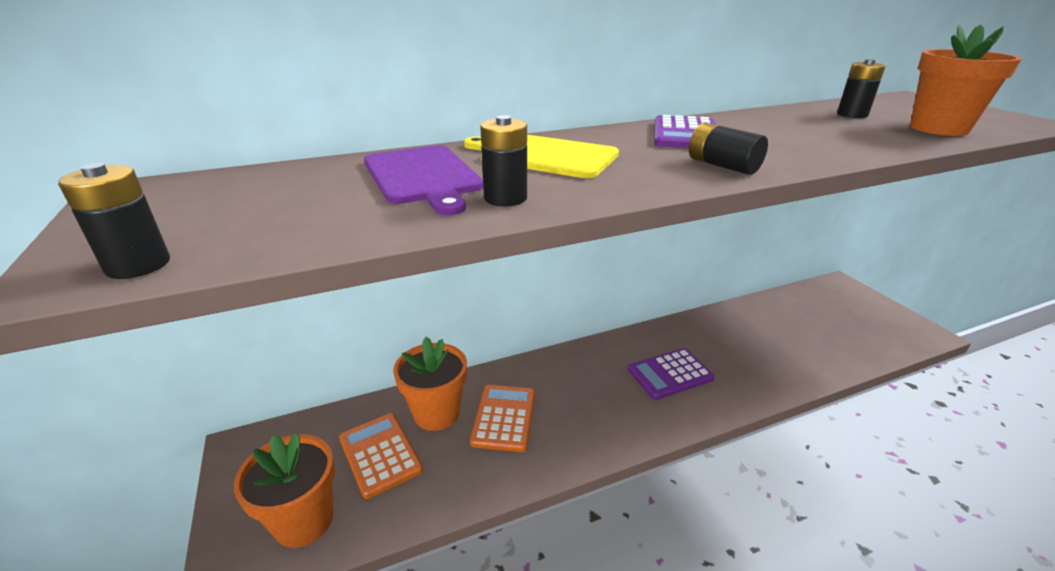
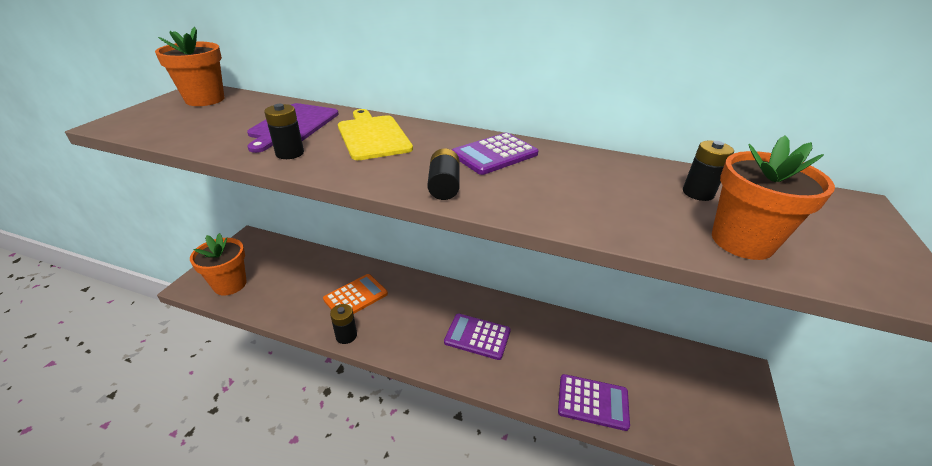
camera: 40 degrees right, 5 degrees up
(138, 265) = (132, 127): black battery -> black battery (346, 336)
(380, 454) = (286, 276): orange calculator -> none
(436, 413) = (332, 273): orange flower pot -> orange flower pot (205, 99)
(811, 364) = (593, 402): none -> purple calculator

